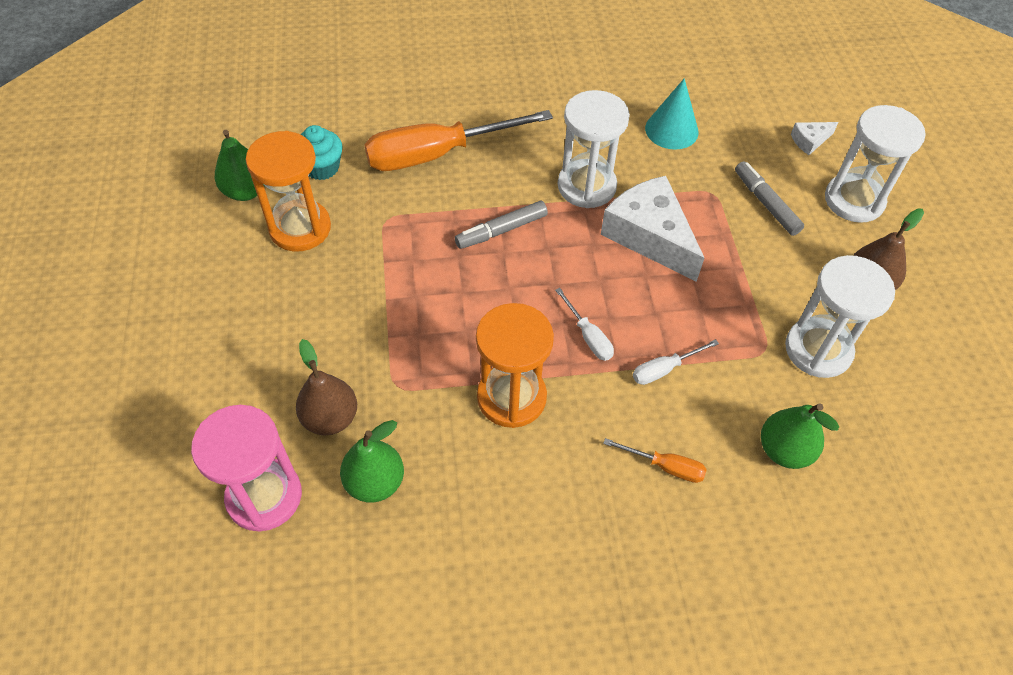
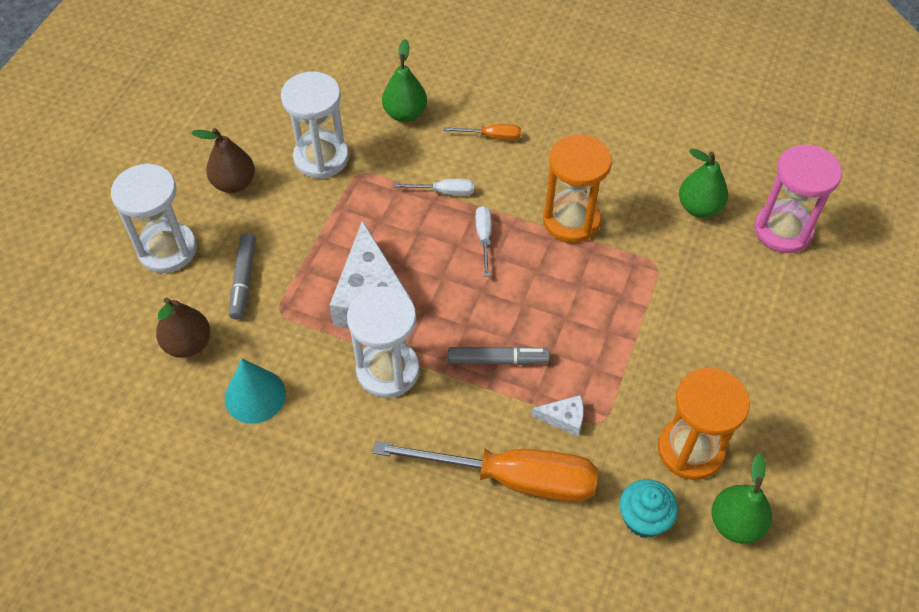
camera: 150 degrees left, 0 degrees up
(330, 418) = (717, 262): brown pear -> brown pear (188, 344)
(665, 466) = (492, 137): orange screwdriver -> orange screwdriver turned 135 degrees clockwise
(809, 141) = (139, 322): white cheese -> white cheese (564, 418)

